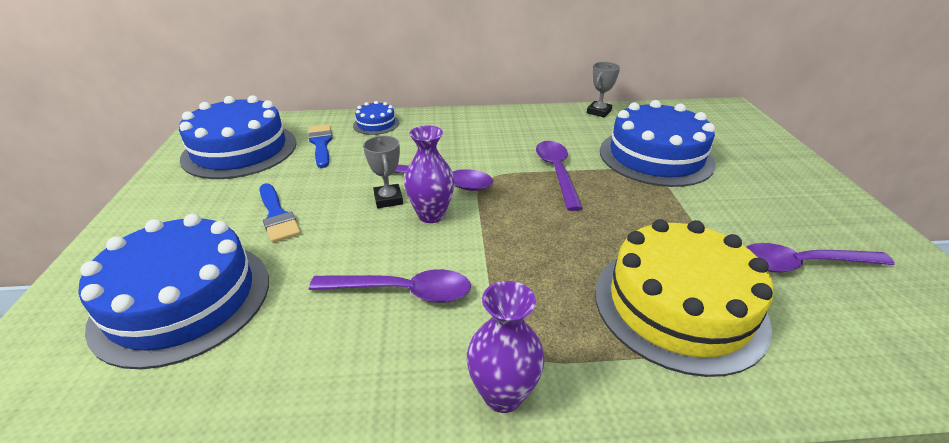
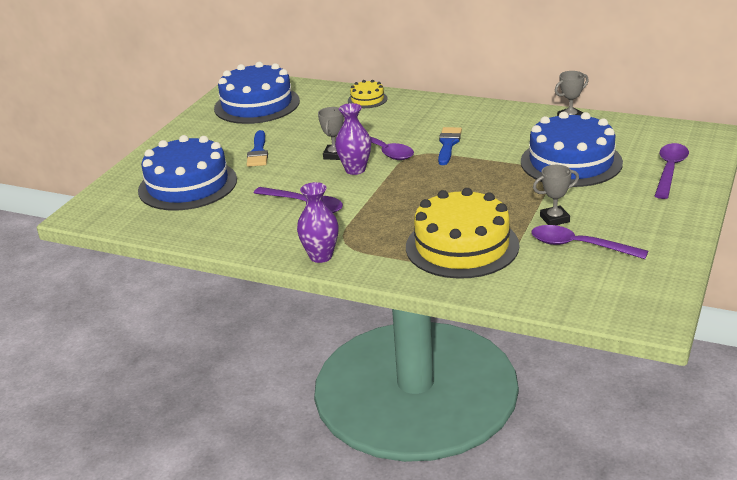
camera: 30 degrees right, 5 degrees down
(321, 144) = (315, 109): blue brush -> blue brush (448, 144)
(376, 124) = (367, 99): blue cake -> yellow cake
(556, 172) = (473, 159): purple spoon -> purple spoon (669, 170)
(728, 231) = (554, 219): none -> grey trophy

